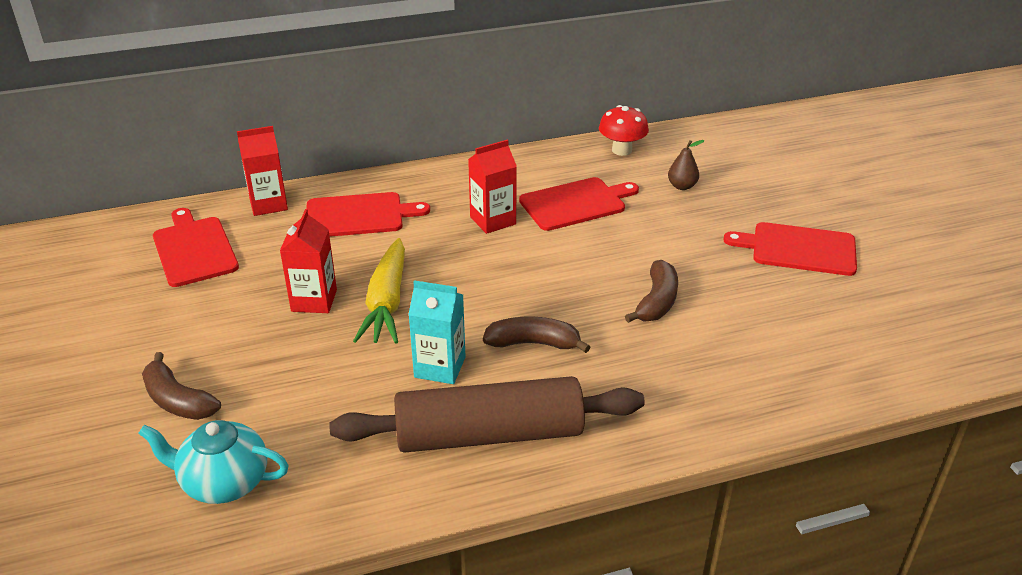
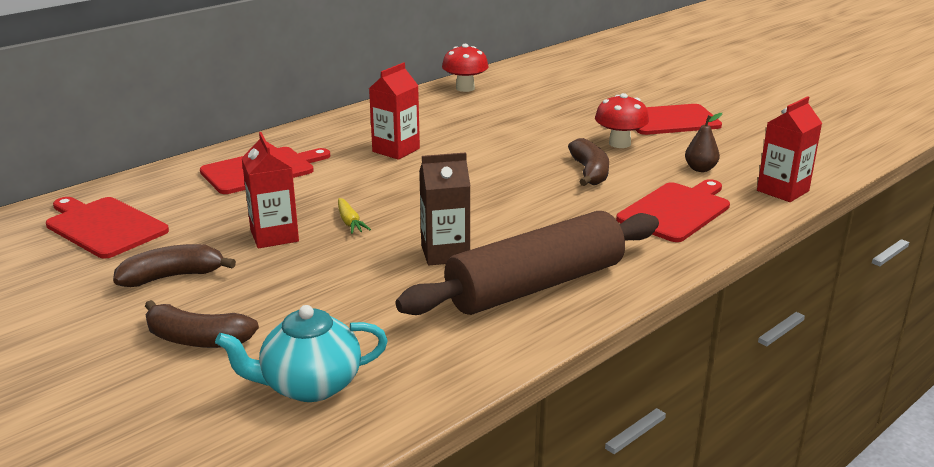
camera: 25 degrees left, 10 degrees down
(268, 204) = (156, 179): red carton -> red carton (782, 191)
(387, 303) = (350, 222): yellow carrot -> yellow carrot, size x0.46
(440, 367) = (445, 253): turquoise carton -> brown carton
(533, 343) = (514, 219): brown banana -> brown banana (173, 277)
(575, 203) = (459, 126): red cutting board -> red cutting board (676, 211)
(682, 186) = (537, 101): brown pear -> brown pear (700, 169)
(720, 269) = (619, 143): none -> red mushroom

